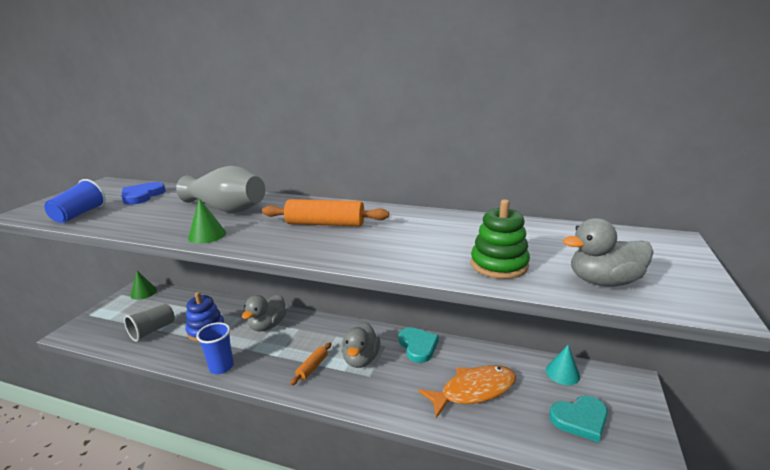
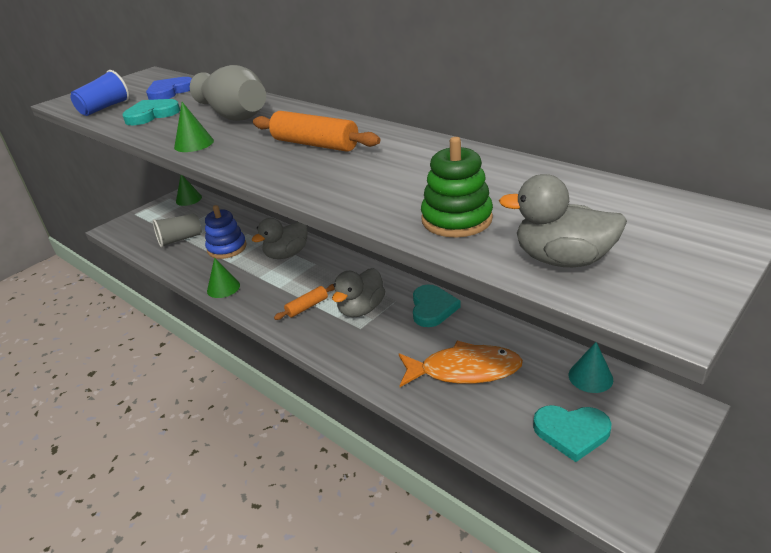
camera: 25 degrees right, 10 degrees up
(139, 216) = (151, 115): none -> turquoise heart
(221, 367) = (223, 288): blue cup -> green cone

